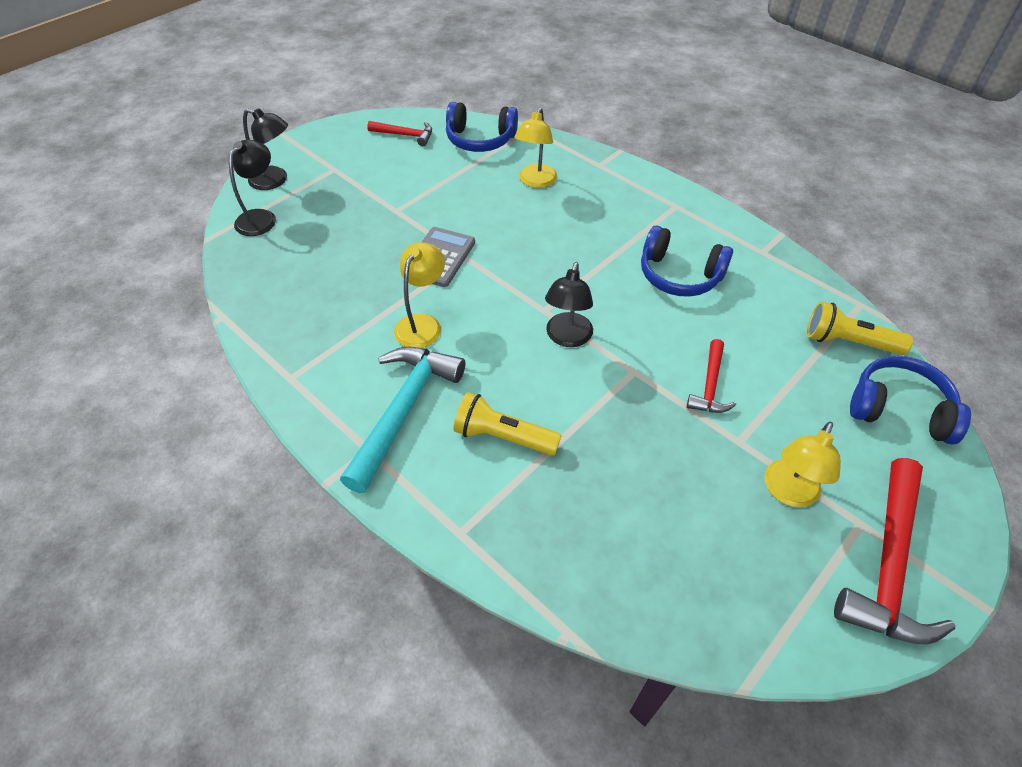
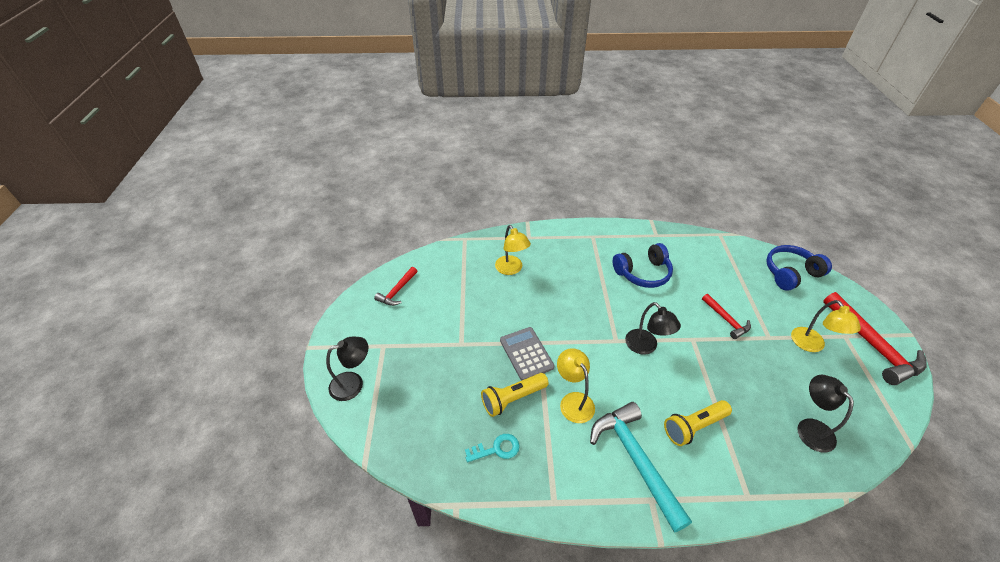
camera: 45 degrees left, 5 degrees down
(261, 217) = (381, 416): black lamp -> black lamp (810, 428)
(306, 305) = (497, 449): none -> turquoise key
(405, 135) = (397, 291): red hammer -> red hammer turned 150 degrees clockwise
(480, 139) = (446, 264): blue headphones -> none
(848, 342) = (738, 256): yellow flashlight -> yellow flashlight (512, 399)

